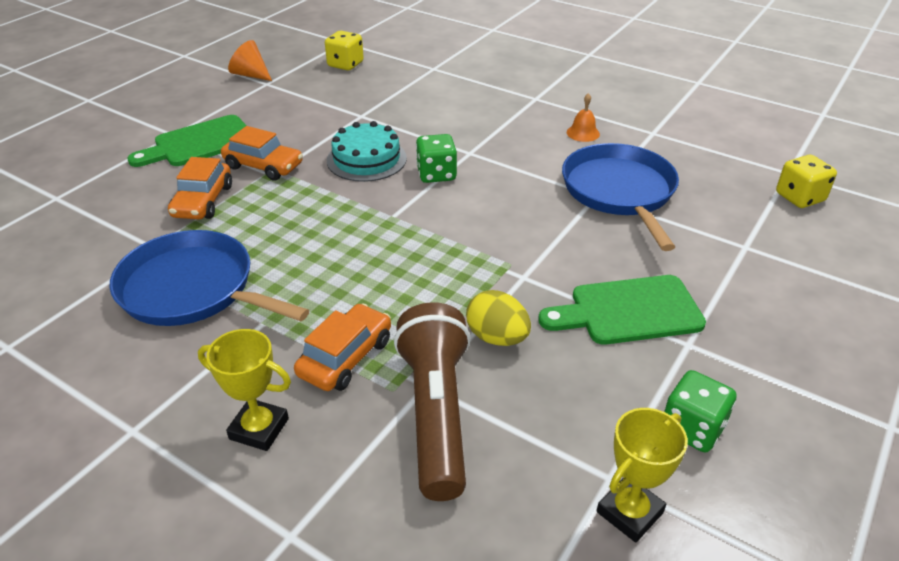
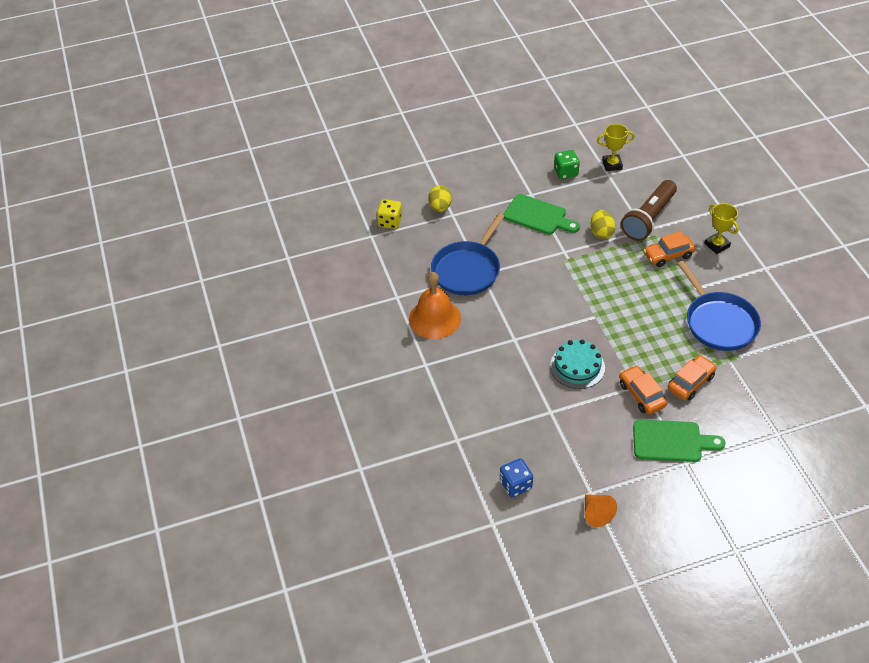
camera: 140 degrees left, 10 degrees up
(345, 64) = (515, 485): yellow dice -> blue dice
(436, 174) = (548, 332): green dice -> none
(583, 133) = (435, 318): orange bell -> orange bell, size x2.29
(777, 248) = (440, 207): none -> yellow egg

